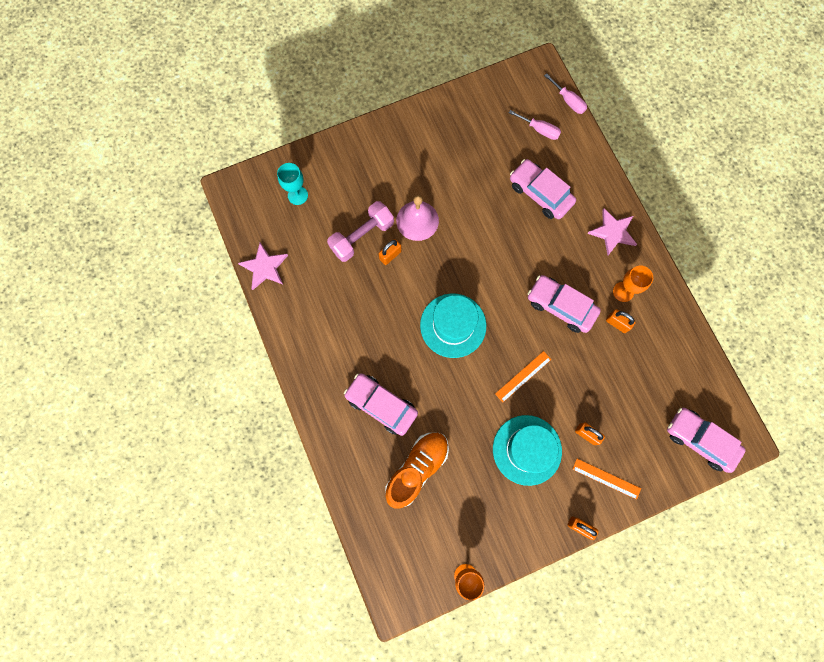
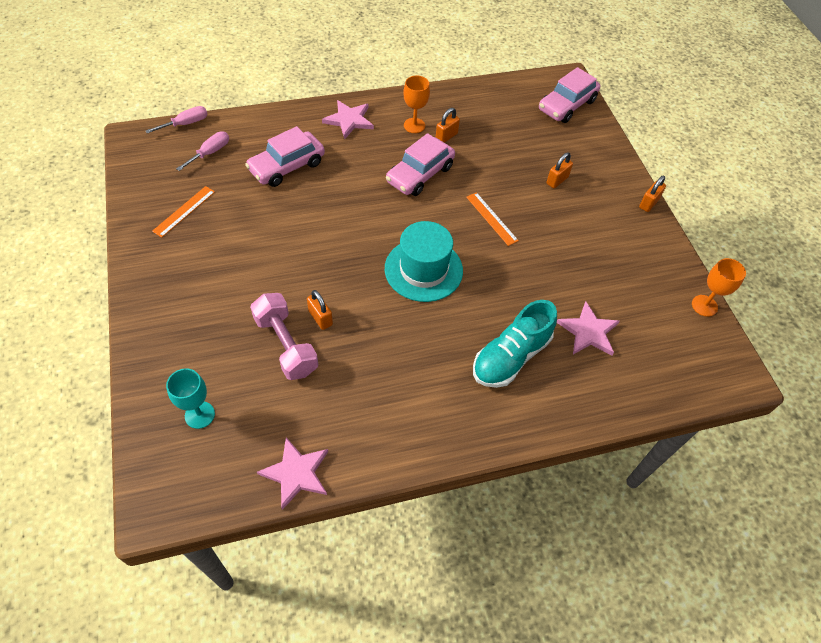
camera: 85 degrees left, 20 degrees down
(381, 405) = (511, 357): pink car -> turquoise shoe
(417, 220) = (283, 282): pink bell -> none
(417, 468) = (588, 332): orange shoe -> pink star
(527, 450) = (570, 230): turquoise hat -> none
(606, 478) = (601, 175): orange ruler -> orange ruler (184, 211)

